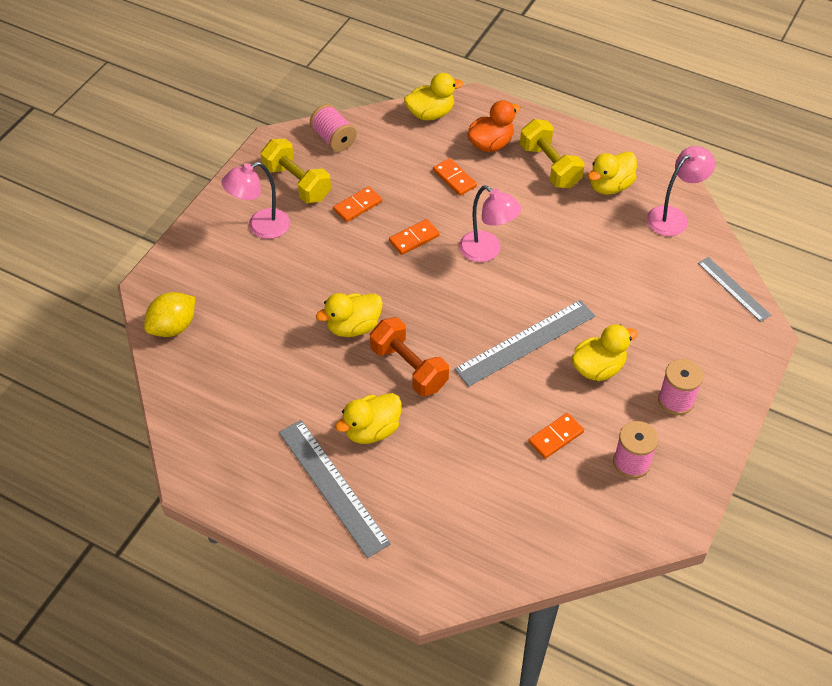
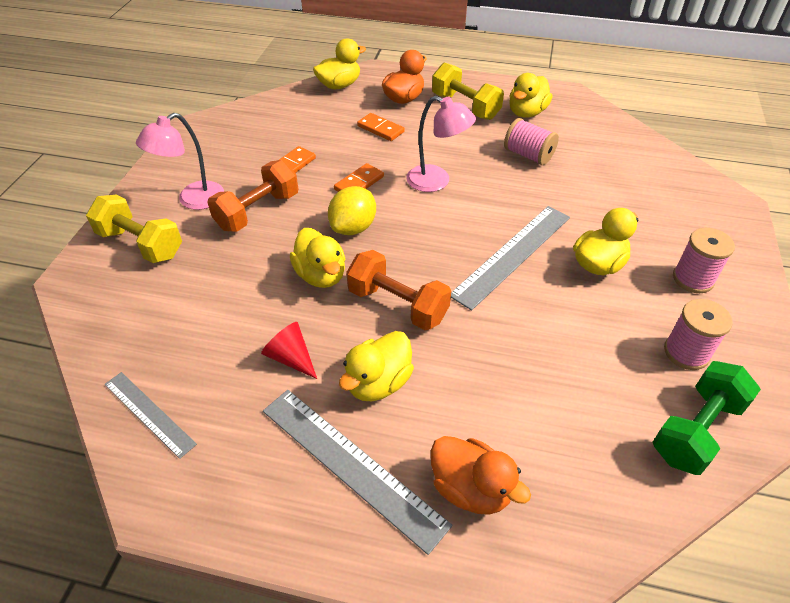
camera: 15 degrees left, 5 degrees down
(173, 327) = (106, 316): yellow lemon -> yellow lemon (353, 227)
(297, 183) = (223, 157): yellow dumbbell -> yellow dumbbell (141, 244)
(310, 394) = (290, 358): none -> red cone
(315, 251) = (258, 211): none -> orange dumbbell
(334, 139) = (252, 116): pink spool -> pink spool (528, 155)
(353, 327) = (321, 275): yellow duck -> yellow duck turned 75 degrees counterclockwise
(413, 523) = (471, 488): none -> orange duck
(555, 437) = (591, 343): orange domino -> none
(604, 523) = (696, 430): none -> green dumbbell
(673, 217) = (596, 126): pink lamp -> none
(733, 289) = (684, 172): grey ruler -> grey ruler (149, 413)

